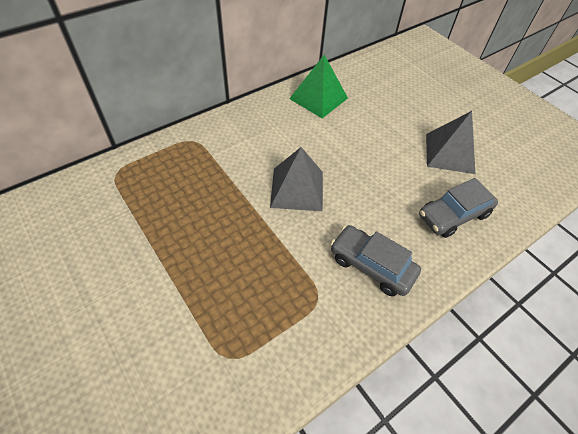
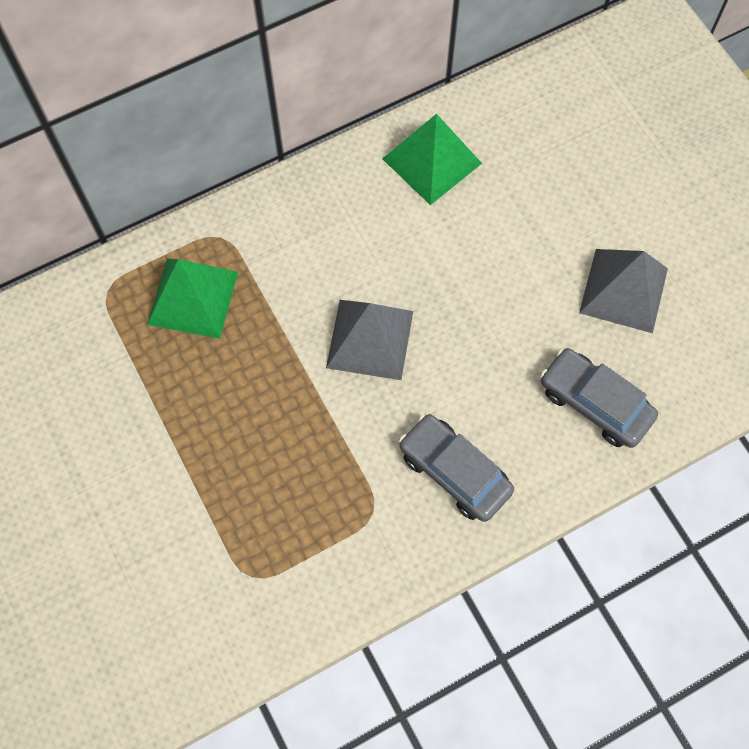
camera: 10 degrees right, 15 degrees up
(175, 174) = (192, 298): none -> green pyramid
(453, 215) = (594, 403): grey car -> grey car turned 60 degrees clockwise

